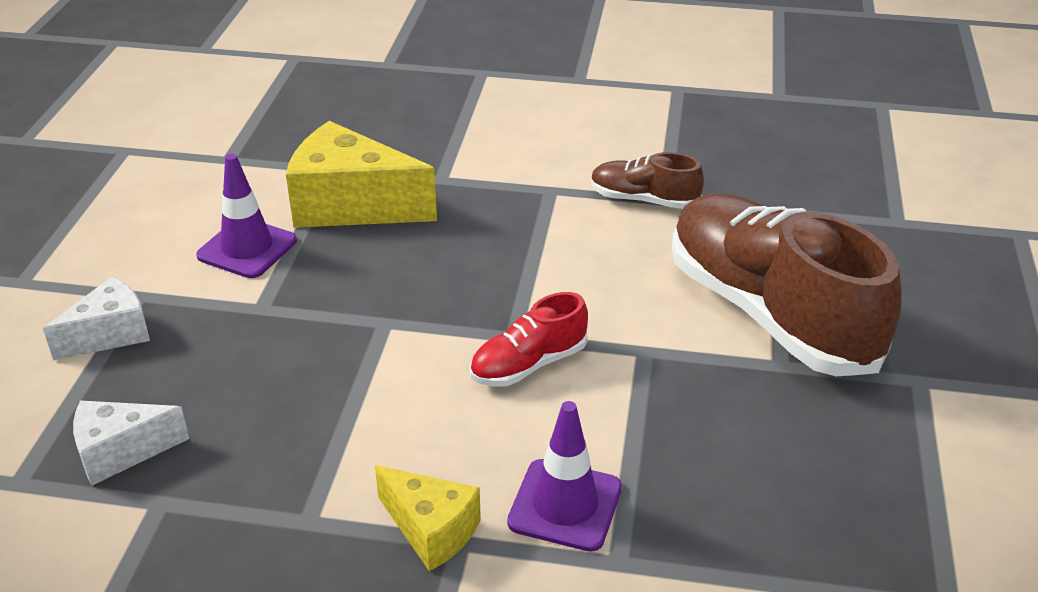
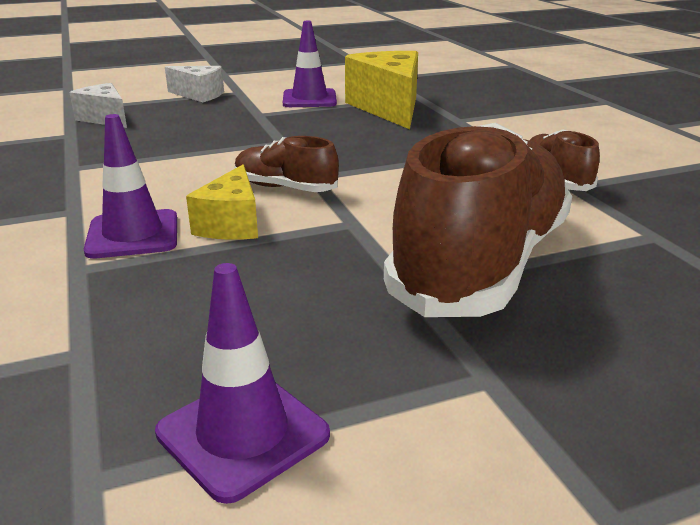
camera: 60 degrees right, 10 degrees down
(431, 530) = (81, 199): yellow cheese -> yellow cheese (231, 224)
(529, 364) = (285, 188): red shoe -> brown shoe
(930, 516) = (243, 434): none -> purple traffic cone

